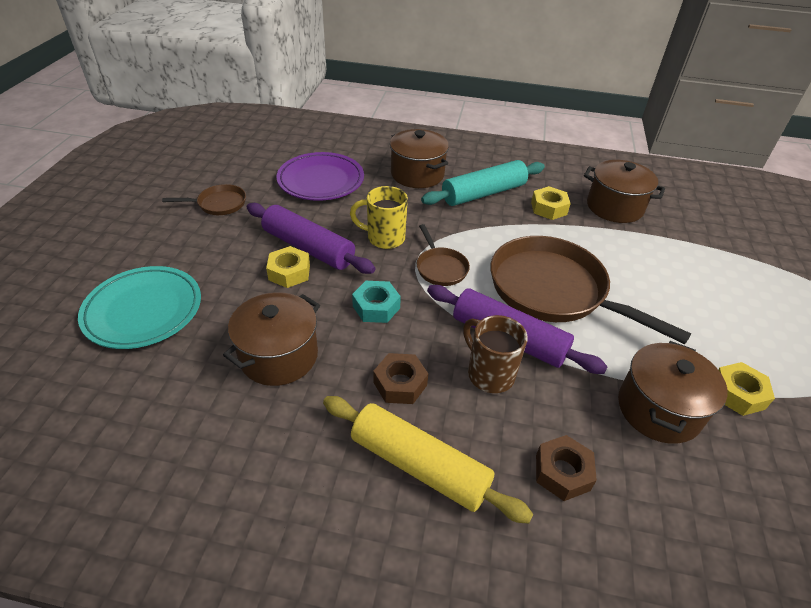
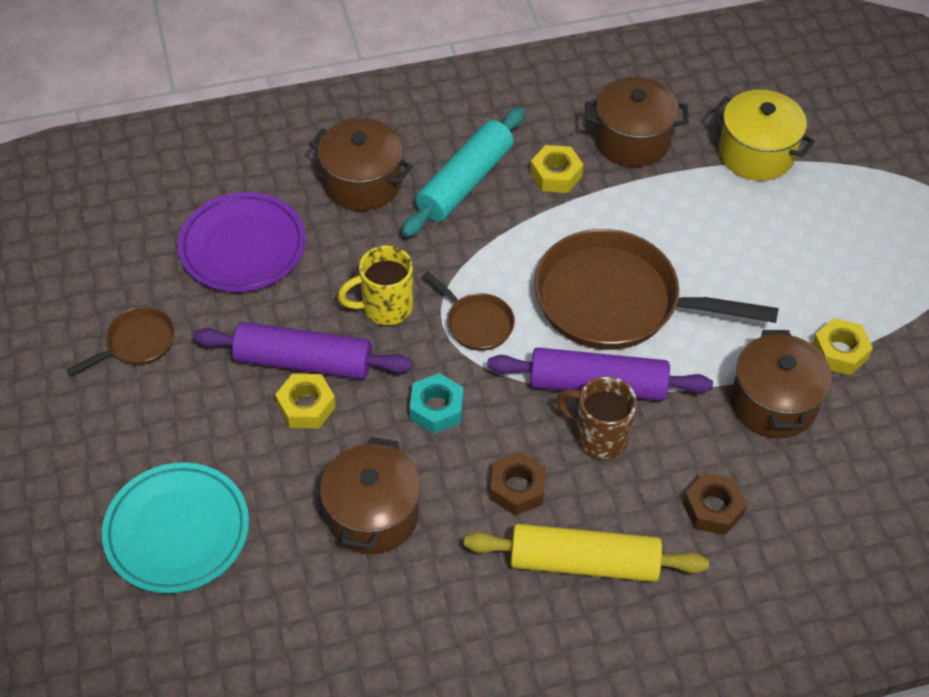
camera: 25 degrees left, 10 degrees up
(709, 241) = (756, 153): none -> yellow pot

